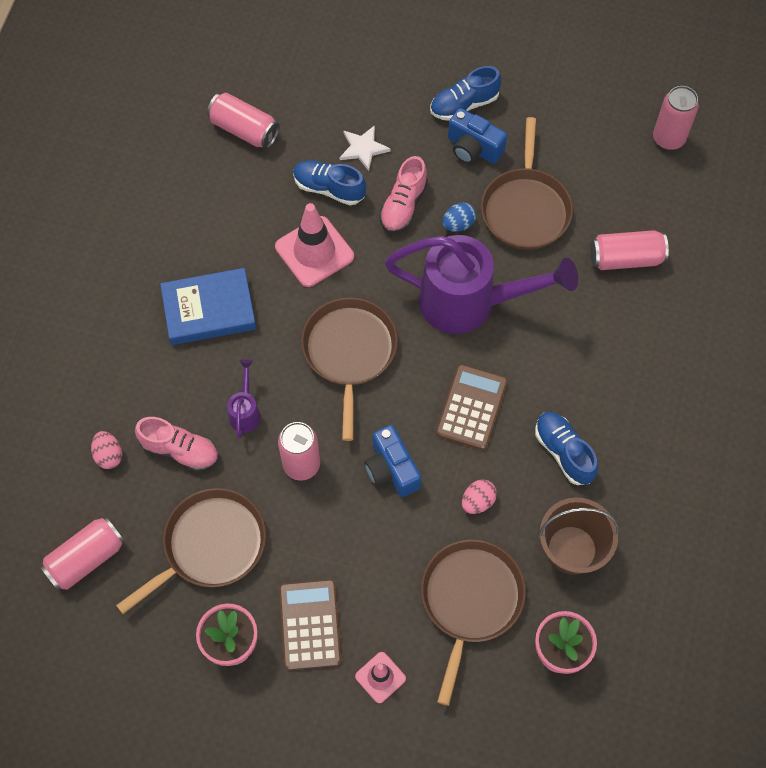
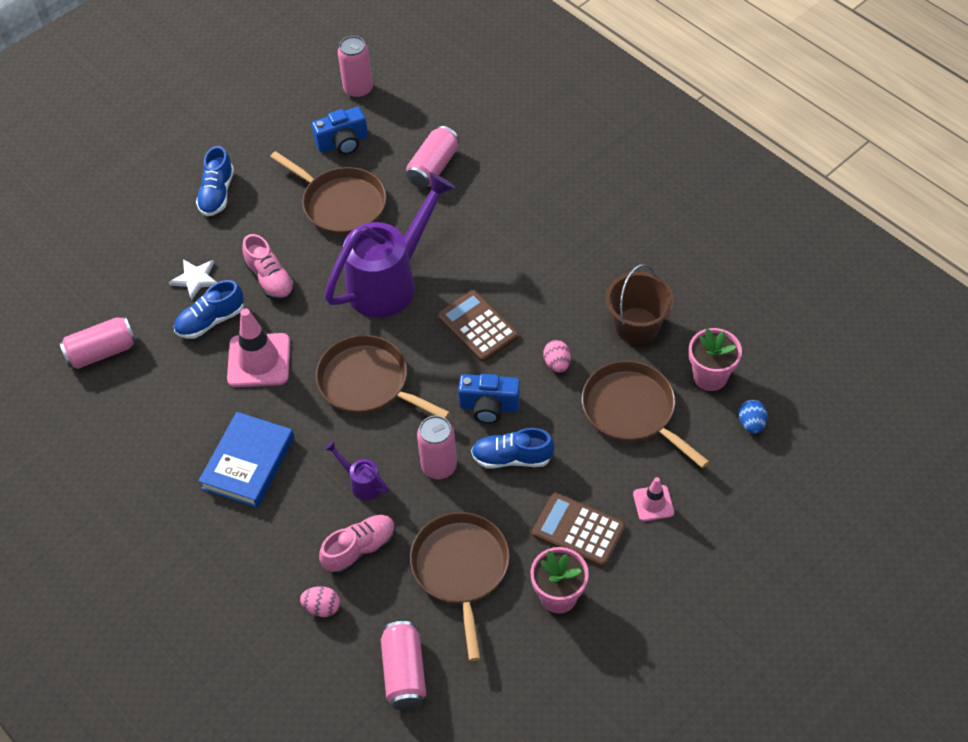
camera: 55 degrees left, 10 degrees down
(458, 224) = (317, 253): blue egg -> blue egg (751, 424)
(473, 148) = (260, 208): blue camera -> blue camera (343, 143)
(564, 452) = (557, 289): blue shoe -> blue shoe (512, 458)

